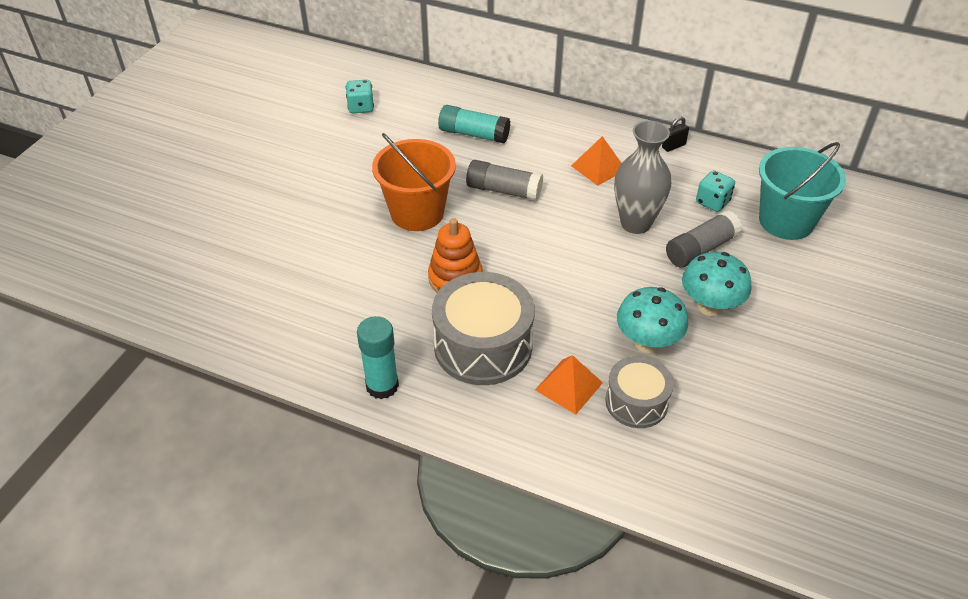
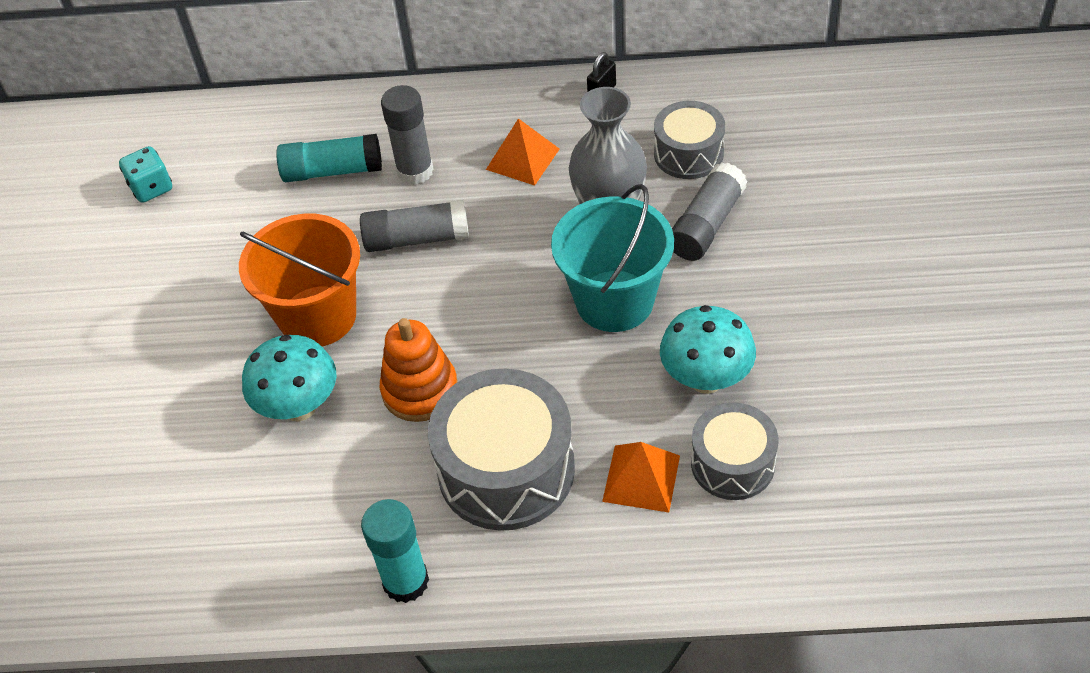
camera: 20 degrees left, 5 degrees up
(525, 151) = (415, 171): none -> grey glue stick
(710, 306) = (755, 299): turquoise mushroom -> turquoise mushroom (299, 407)
(712, 202) = (688, 154): turquoise dice -> grey drum
(786, 221) = (788, 146): turquoise bucket -> turquoise bucket (614, 301)

